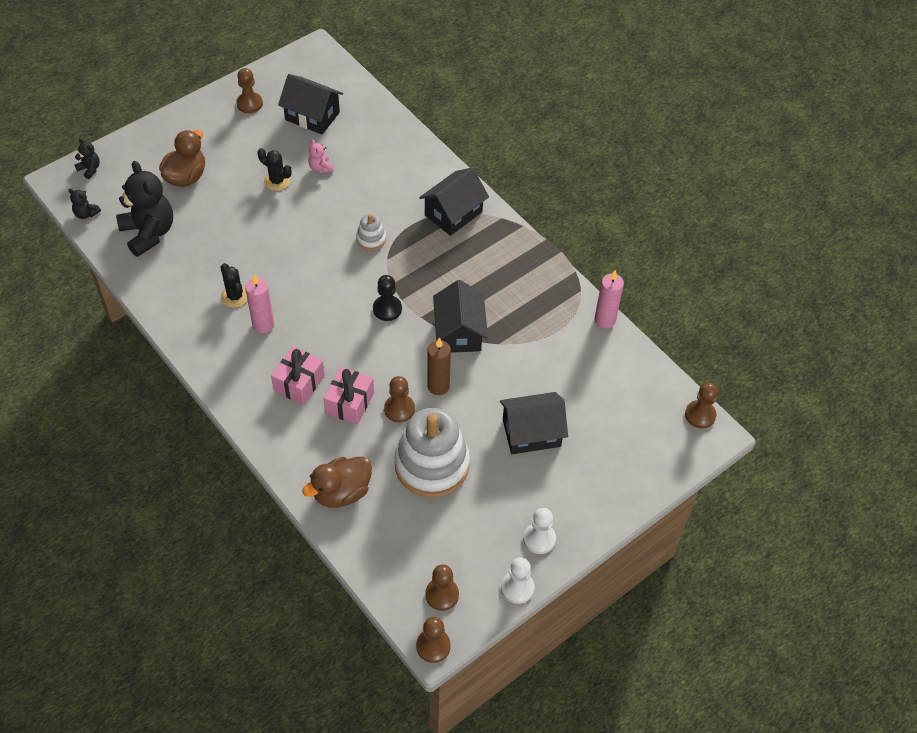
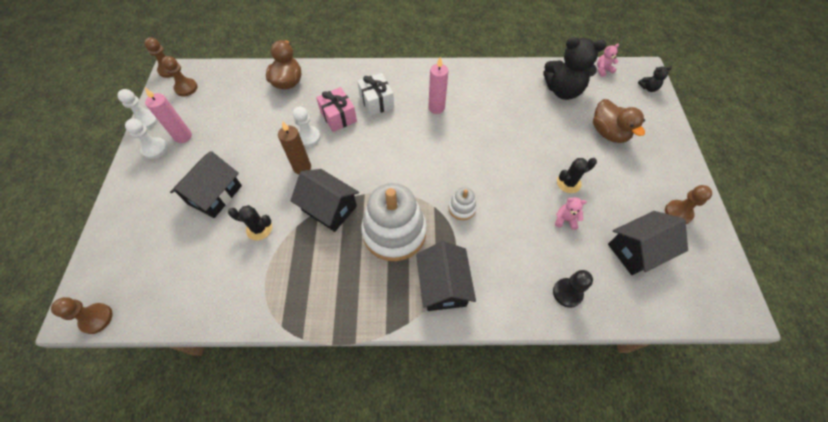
camera: 130 degrees right, 5 degrees up
(86, 214) = (603, 70): black teddy bear -> pink teddy bear
(235, 296) = (472, 106): black cactus -> black cactus (259, 229)
(299, 383) = (376, 102): pink gift -> white gift
(387, 309) = (389, 178): black pawn -> black pawn (567, 293)
(399, 409) = (308, 137): brown pawn -> white pawn
(432, 465) = (256, 129): white stacking toy -> white stacking toy (394, 232)
(604, 320) = (238, 320): pink candle -> pink candle (183, 136)

